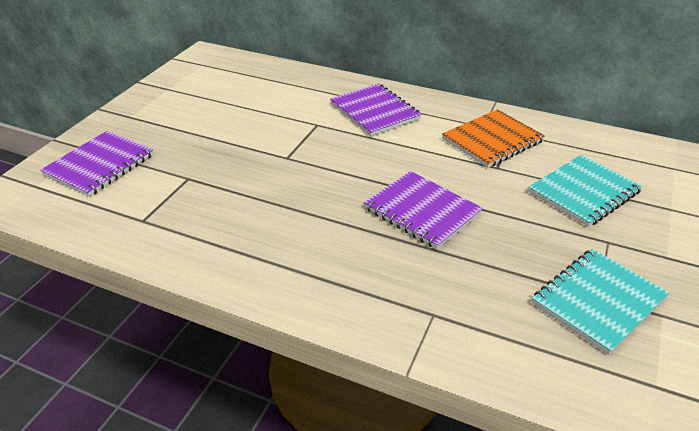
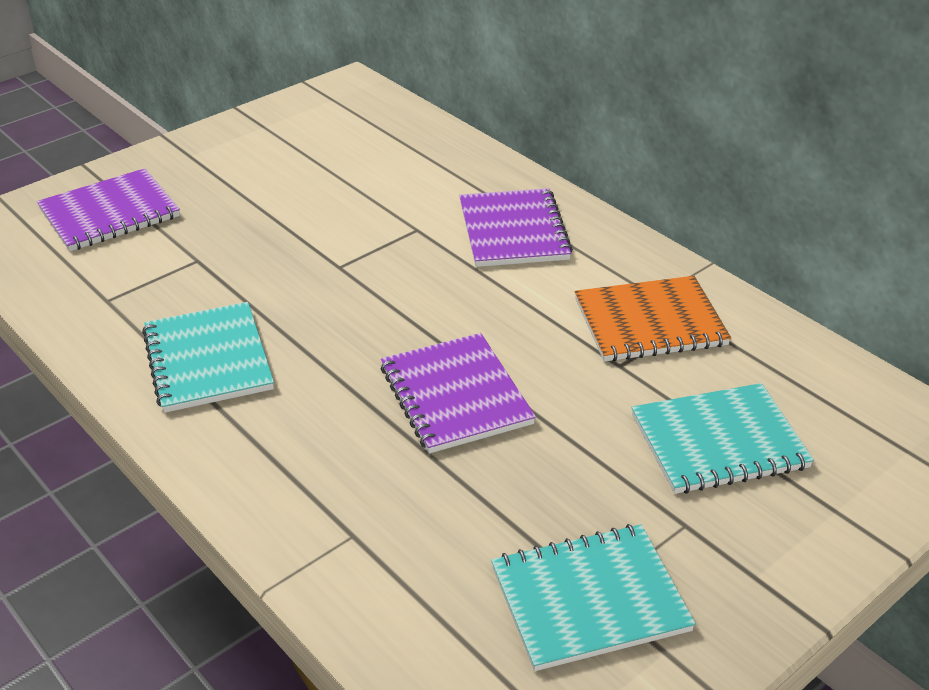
camera: 25 degrees right, 0 degrees up
(247, 237) = (208, 360): none -> turquoise notebook

